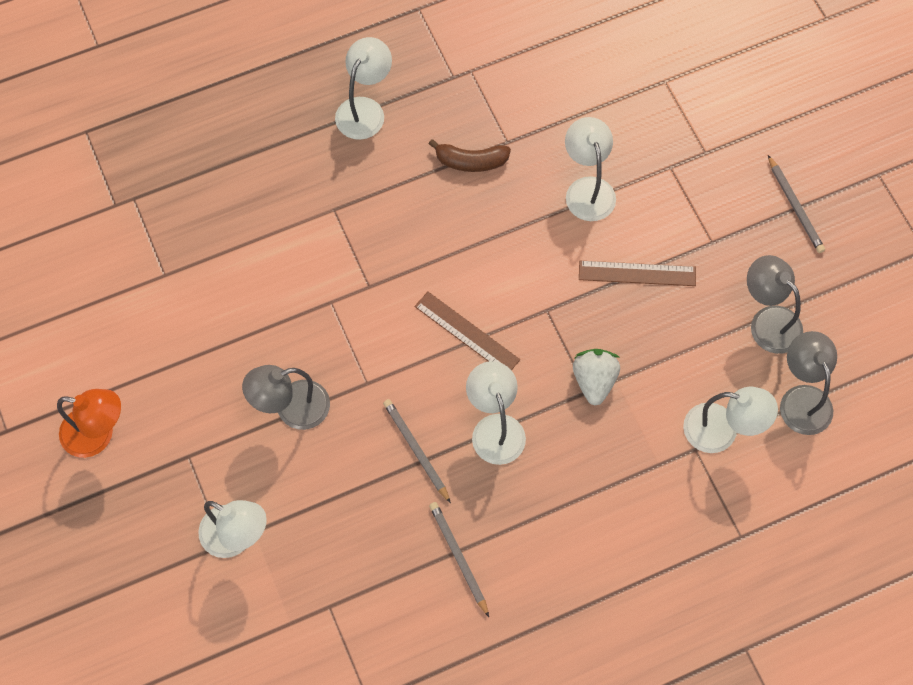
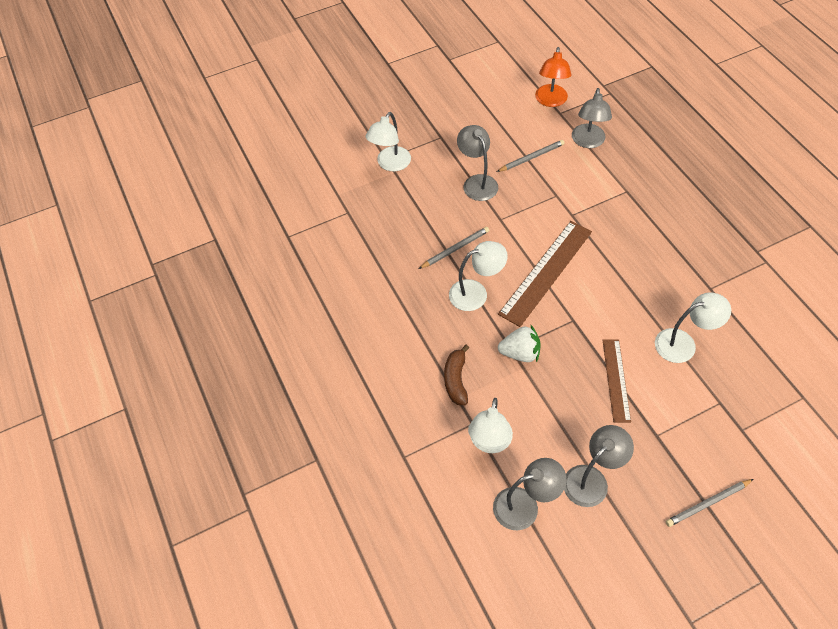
camera: 90 degrees right, 10 degrees down
(98, 435) = (450, 96): orange lamp -> orange lamp (550, 101)
(231, 245) = (588, 142): none -> grey lamp
(365, 109) = (711, 201): white lamp -> none
(458, 558) = (381, 277): grey pencil -> grey pencil (531, 157)
(467, 333) = (546, 272): brown ruler -> brown ruler, size x1.64
(471, 161) = (686, 266): brown banana -> brown banana (456, 380)

